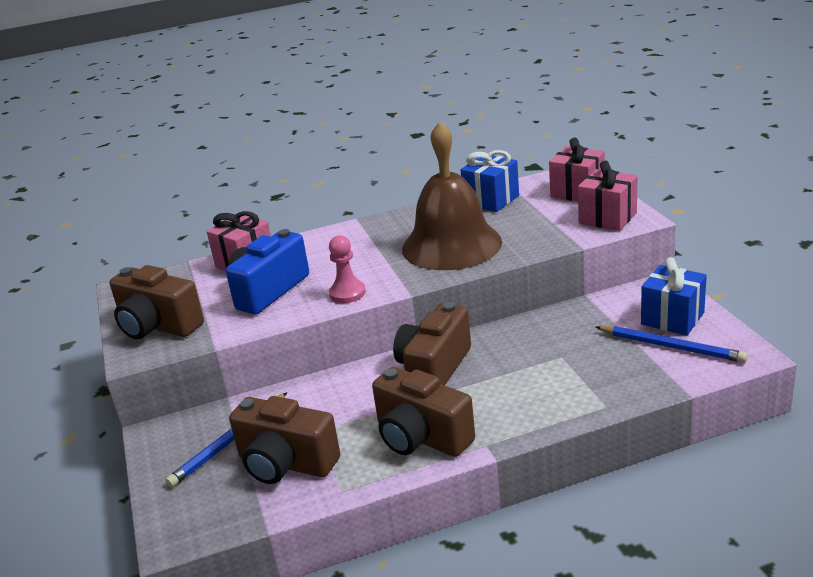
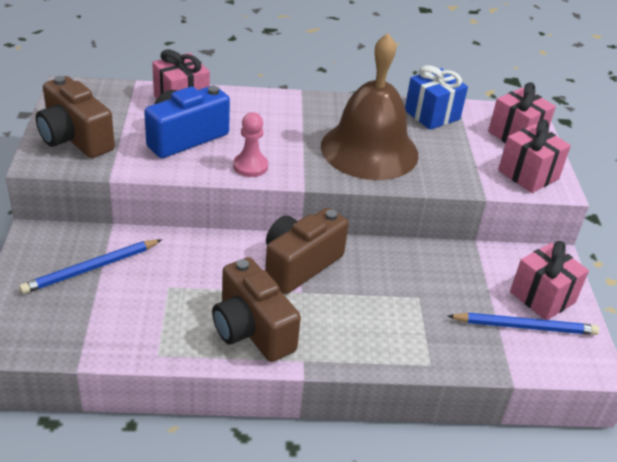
camera: 10 degrees right, 10 degrees up
(286, 463) = (126, 309): brown camera -> none
(671, 346) = (525, 326): blue pencil -> blue pencil turned 45 degrees counterclockwise
(672, 318) = (542, 297): blue gift -> pink gift

